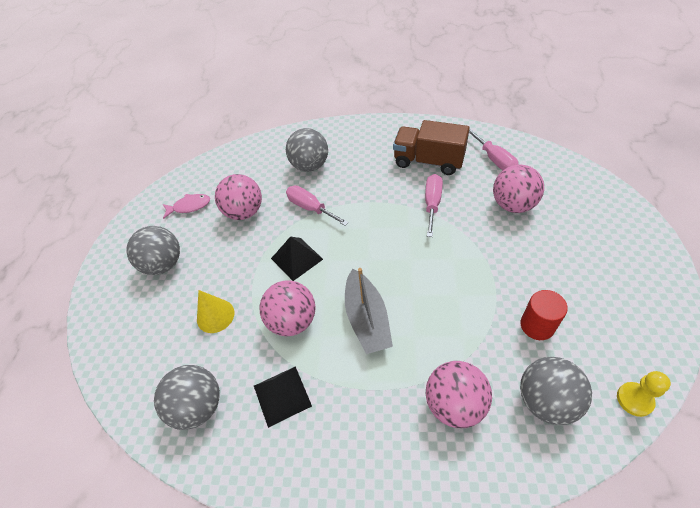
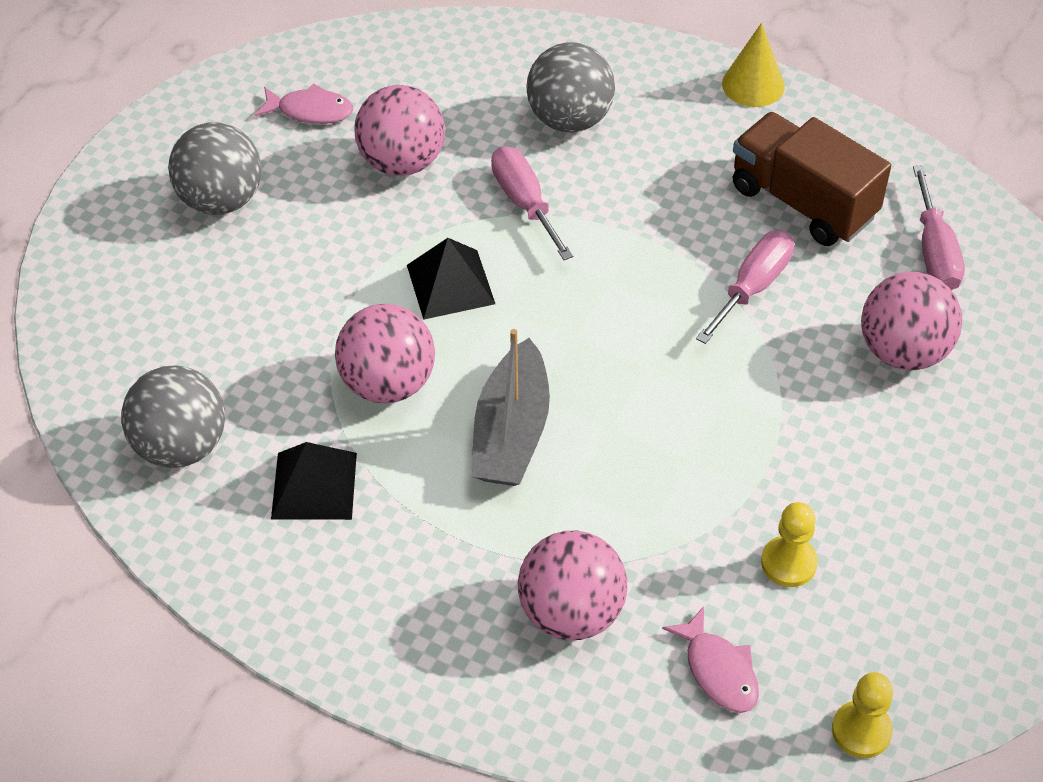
camera: 20 degrees right, 0 degrees up
(215, 316) = (268, 322): yellow cone -> yellow cone (753, 84)
(537, 325) = (788, 563): red cylinder -> yellow pawn
(546, 401) = (718, 670): grey ball -> pink fish

